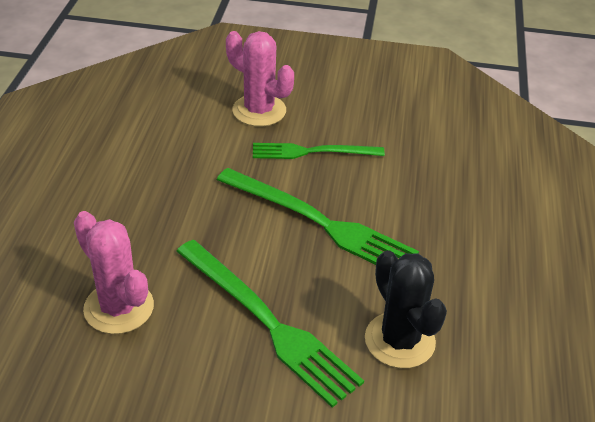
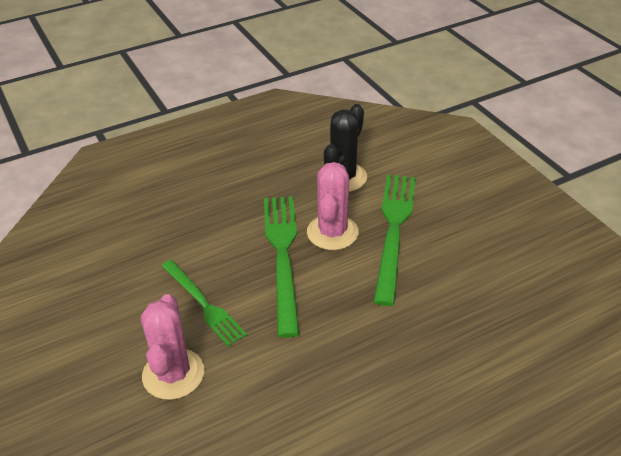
camera: 125 degrees left, 0 degrees up
(119, 308) = (468, 301): pink cactus -> pink cactus (332, 232)

